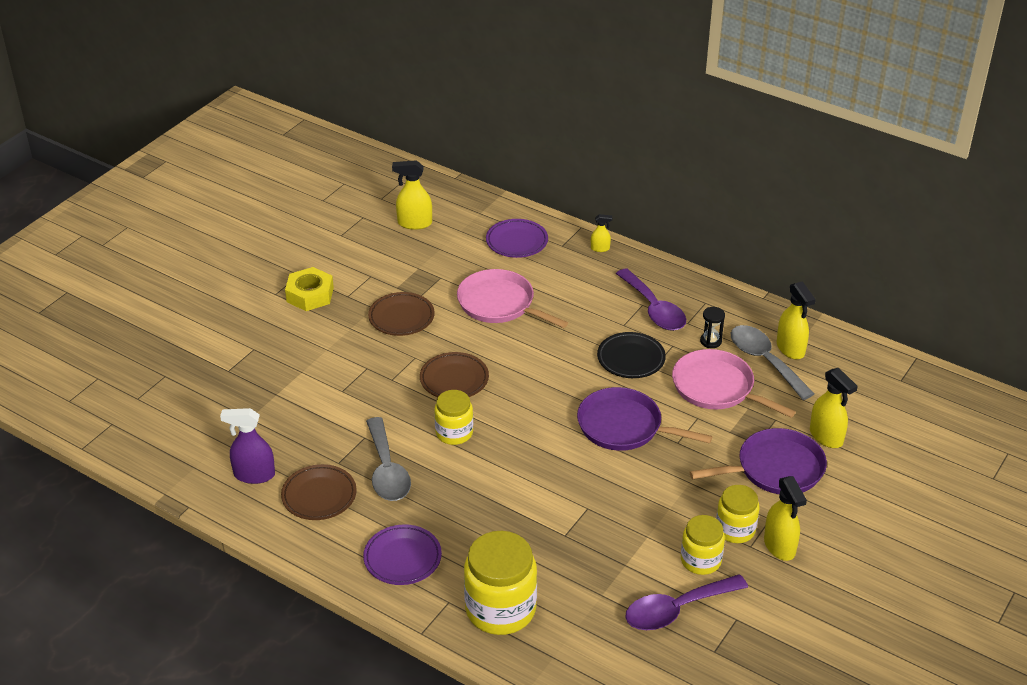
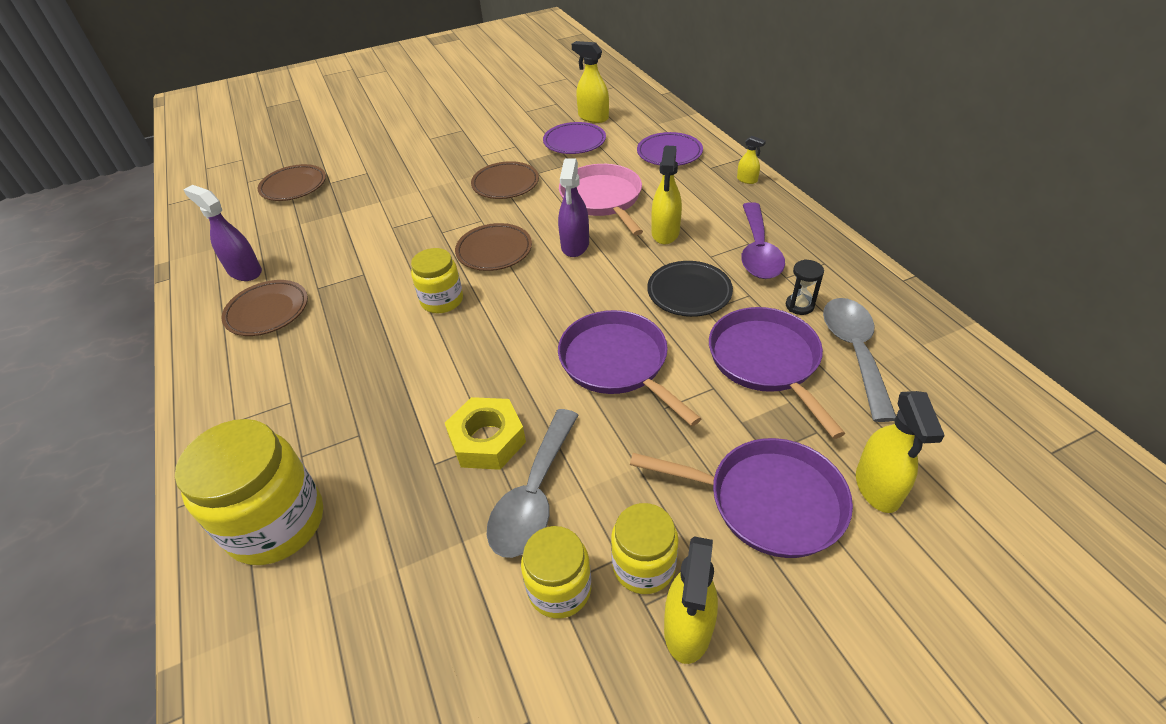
camera: 35 degrees right, 5 degrees up
(196, 387) = (294, 186): none -> brown plate
(310, 295) = (454, 146): yellow nut -> yellow nut (487, 440)
(387, 470) = (346, 312): grey spoon -> grey spoon (534, 495)
(402, 558) = (259, 408): purple plate -> purple plate (574, 142)
(515, 352) = (575, 245): none -> purple spray bottle
(676, 609) = (463, 650): purple spoon -> none
(716, 388) = (766, 361): pink pan -> purple pan
(790, 349) = (901, 349): yellow spray bottle -> yellow spray bottle (665, 233)

